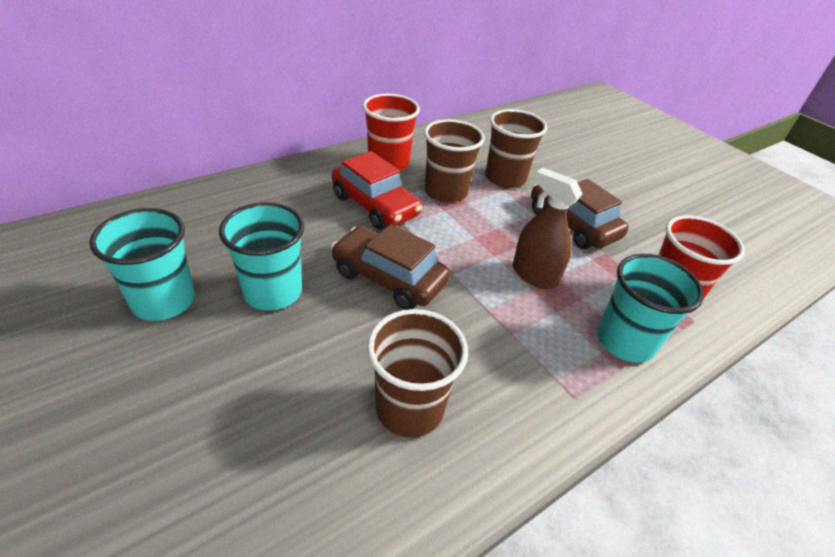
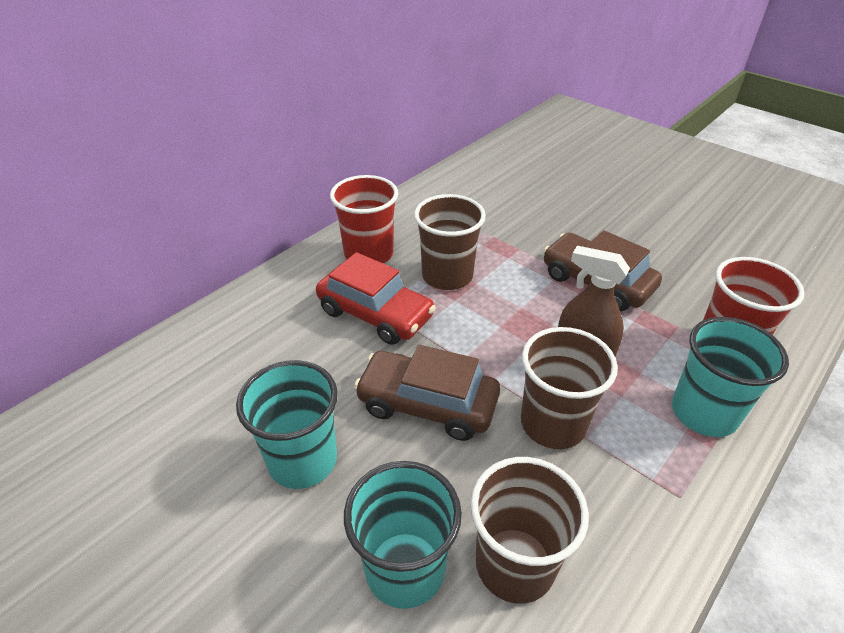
camera: 10 degrees left, 0 degrees up
(164, 301) = (176, 510): turquoise cup -> turquoise cup (405, 569)
(505, 178) = (505, 242): brown cup -> brown cup (553, 424)

